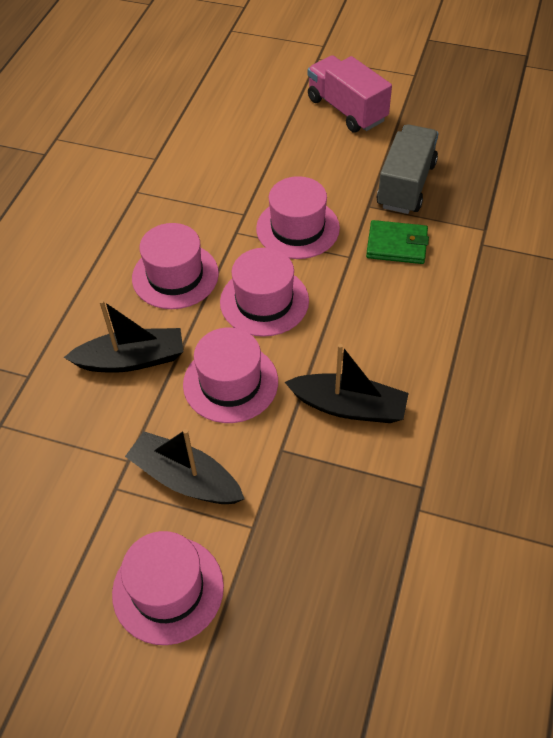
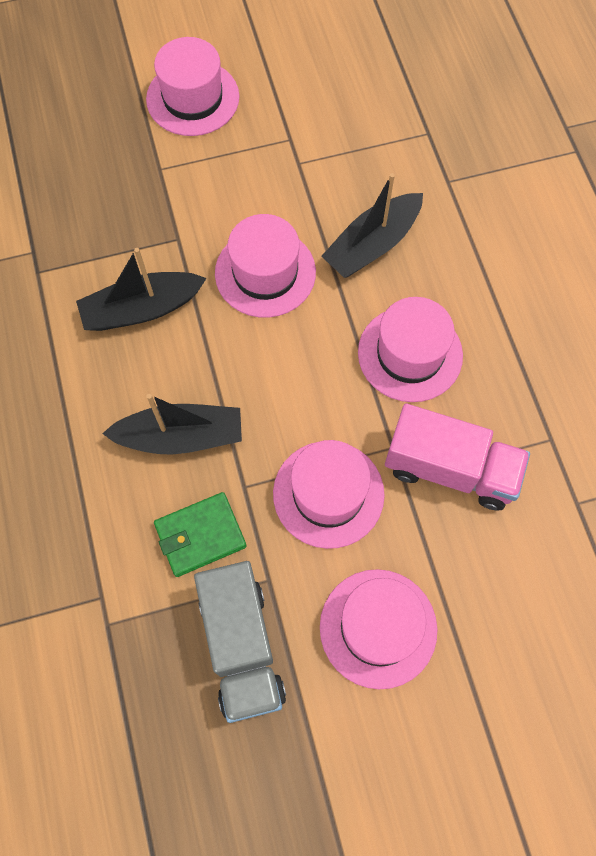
camera: 145 degrees right, 15 degrees up
(185, 478) = (240, 174): black boat -> black boat (181, 436)
(264, 301) = (296, 375): pink hat -> pink hat (378, 628)
(347, 110) = (408, 758): pink truck -> pink truck (450, 469)

